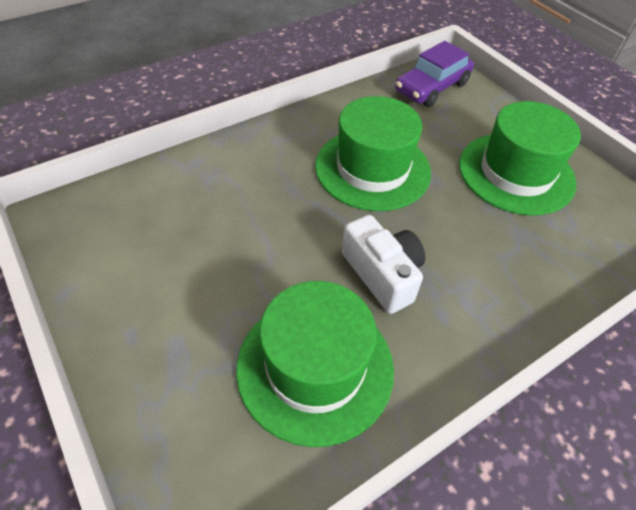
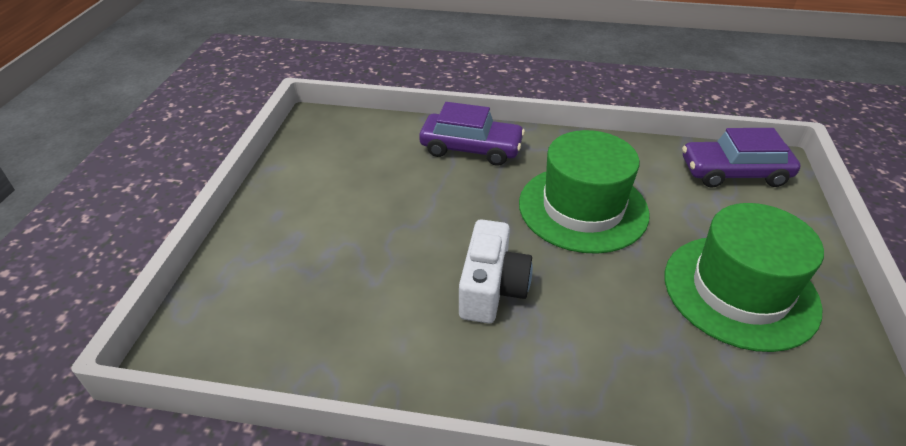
camera: 45 degrees right, 10 degrees down
(237, 164) = (471, 148): none -> purple car
(315, 367) = (361, 313): green hat -> none

